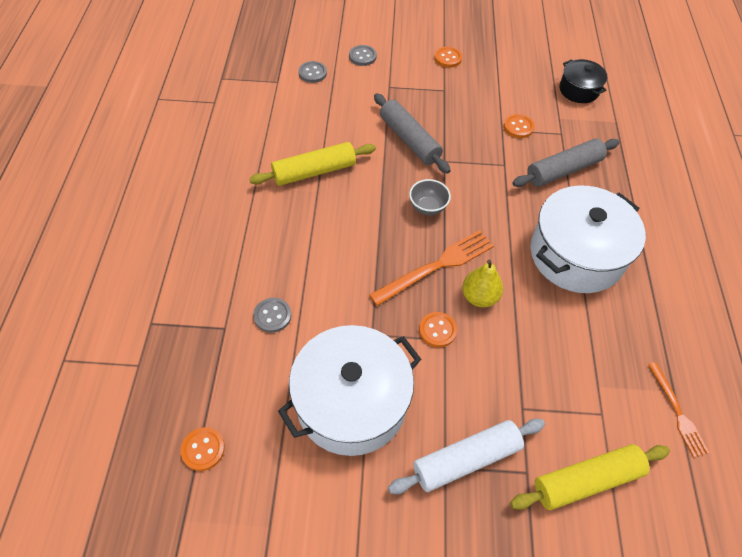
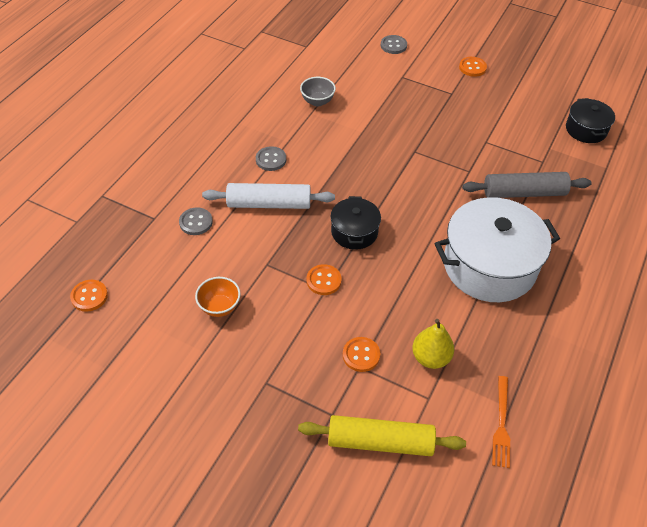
camera: 25 degrees right, 5 degrees down
(312, 73) = (340, 47): grey button -> grey button (271, 159)
(314, 171) = (295, 125): yellow rolling pin -> none
(351, 402) = (219, 307): white pot -> orange bowl
(409, 140) = (393, 125): grey rolling pin -> none
(427, 208) = (375, 184): grey bowl -> grey bowl (317, 101)
(437, 266) = (354, 232): orange fork -> black pot
(466, 459) = (286, 384): white rolling pin -> white rolling pin (269, 203)
(479, 297) = (377, 268): yellow pear -> yellow pear (430, 357)
(518, 127) = (503, 144): orange button -> orange button (361, 355)

